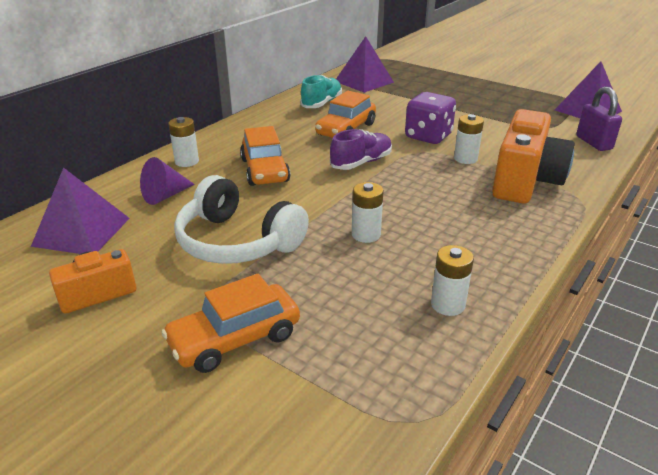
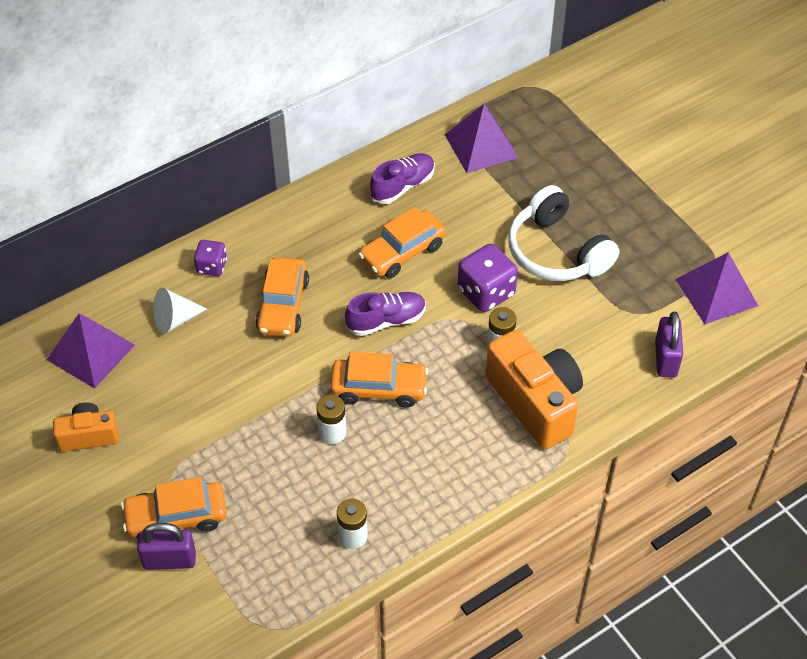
camera: 20 degrees right, 20 degrees up
(165, 195) = (175, 319): purple cone -> white cone
(187, 161) = (212, 266): white battery -> purple dice
(237, 242) = (217, 407): white headphones -> white headphones (556, 251)
(246, 383) = (169, 560): none -> purple padlock
(321, 103) = (403, 186): turquoise shoe -> purple shoe
(387, 199) = (379, 388): none -> orange car
(525, 181) = (535, 402): orange camera -> orange camera turned 75 degrees counterclockwise

